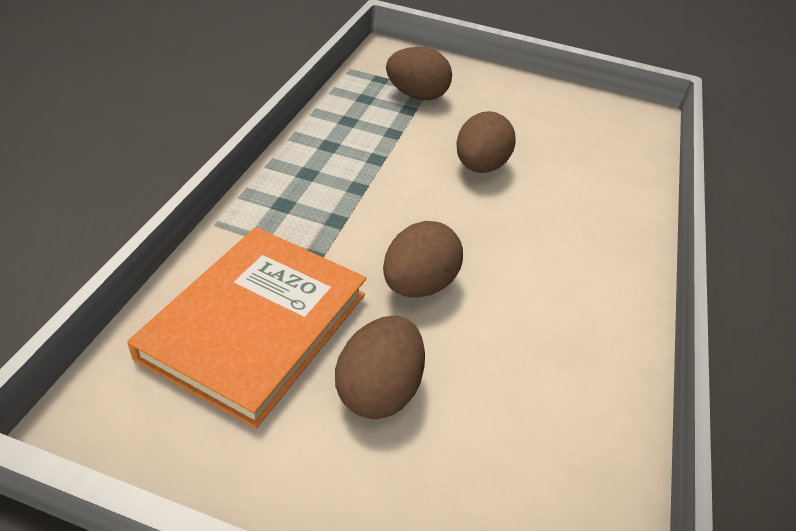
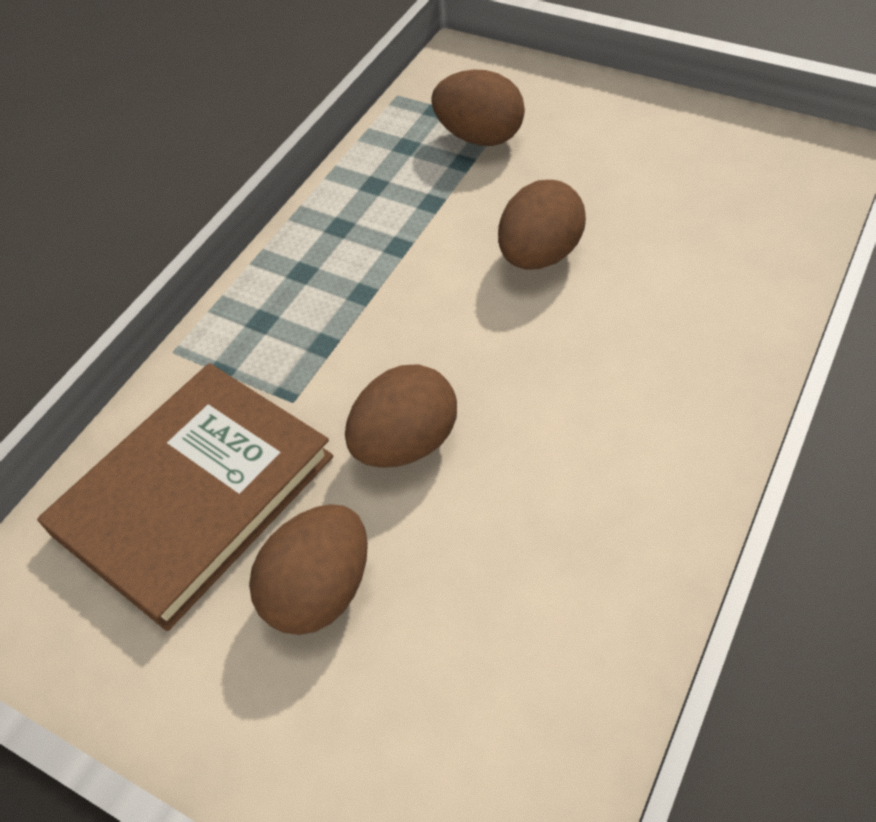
camera: 20 degrees right, 10 degrees up
(256, 325) = (194, 495): orange book -> brown book

